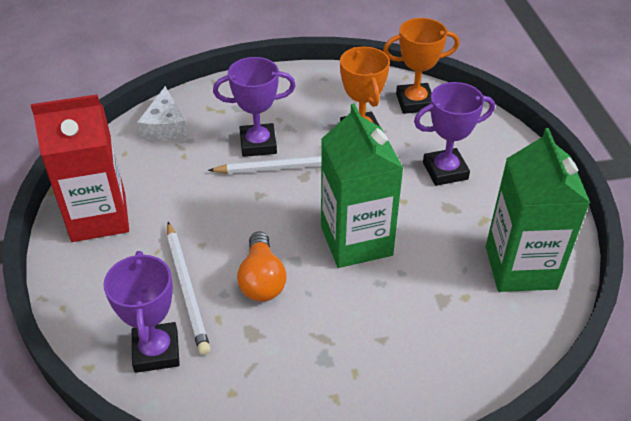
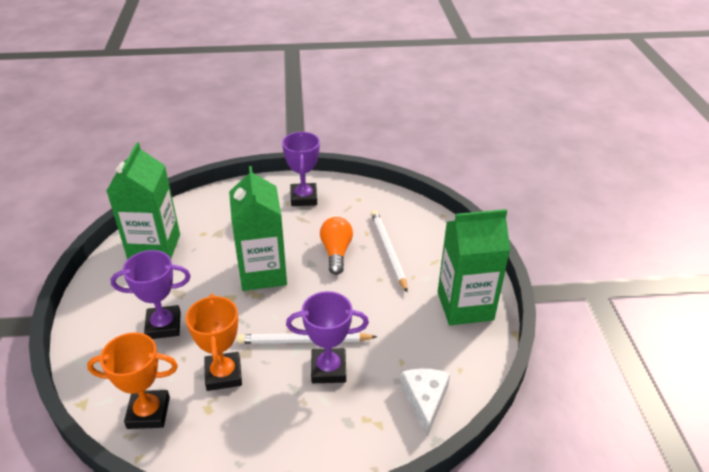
camera: 175 degrees left, 5 degrees down
(99, 217) = (465, 306): red carton -> green carton
(156, 351) = (404, 219): purple trophy -> purple trophy (303, 198)

